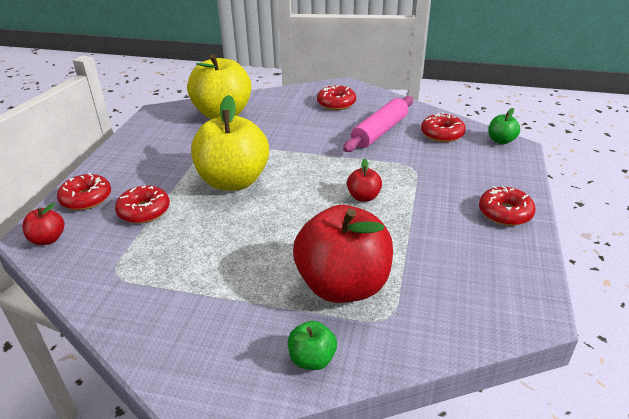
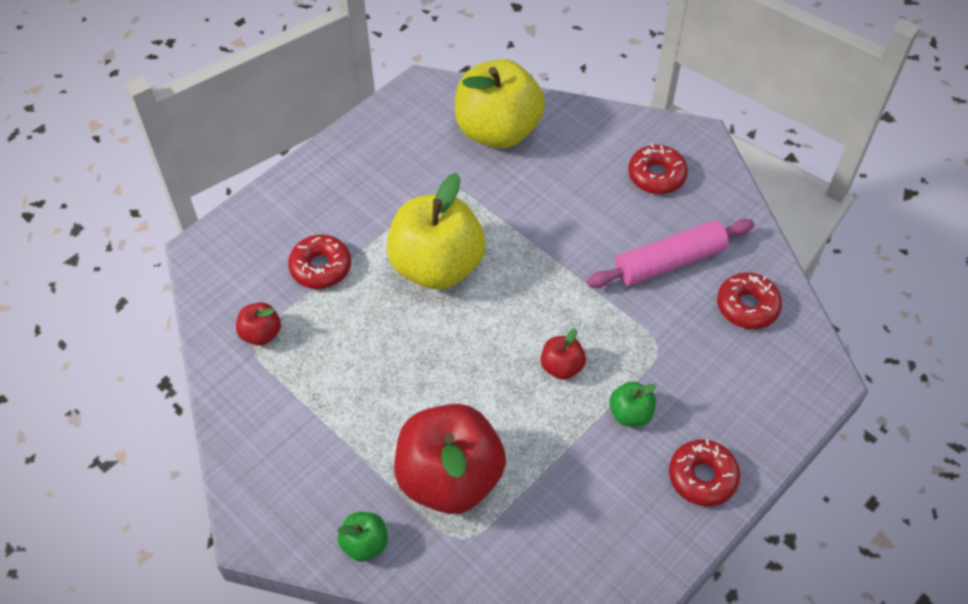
camera: 30 degrees right, 20 degrees up
(48, 239) = (214, 263): red apple -> red apple (261, 334)
(86, 198) = (274, 217): red donut -> none
(501, 140) = (815, 358): green apple -> green apple (630, 413)

